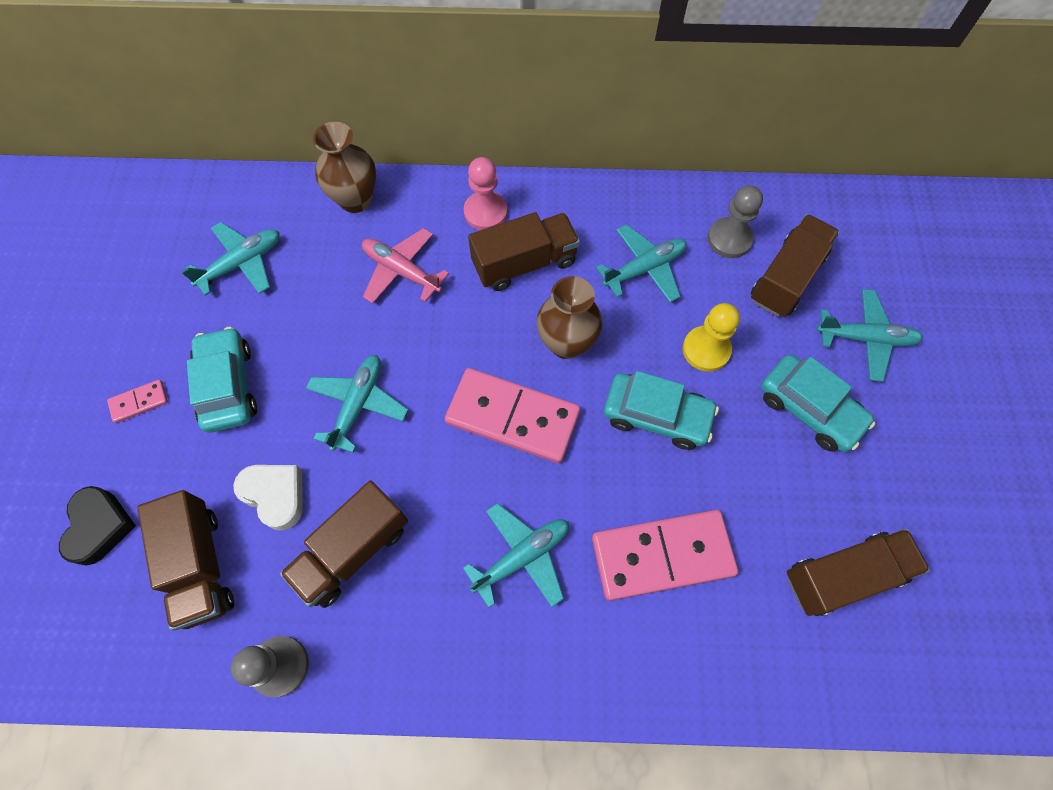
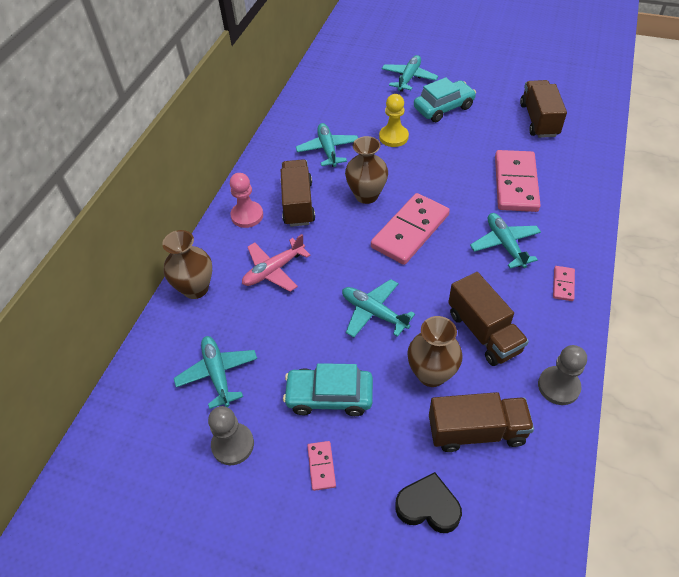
camera: 70 degrees left, 15 degrees down
(275, 495) = (431, 374): white heart -> brown vase
(463, 656) = (563, 284): none -> pink domino
(656, 416) = (429, 166): turquoise car -> none
(729, 239) = (324, 110): grey pawn -> grey pawn (233, 445)
(786, 278) = (360, 96): brown truck -> none

